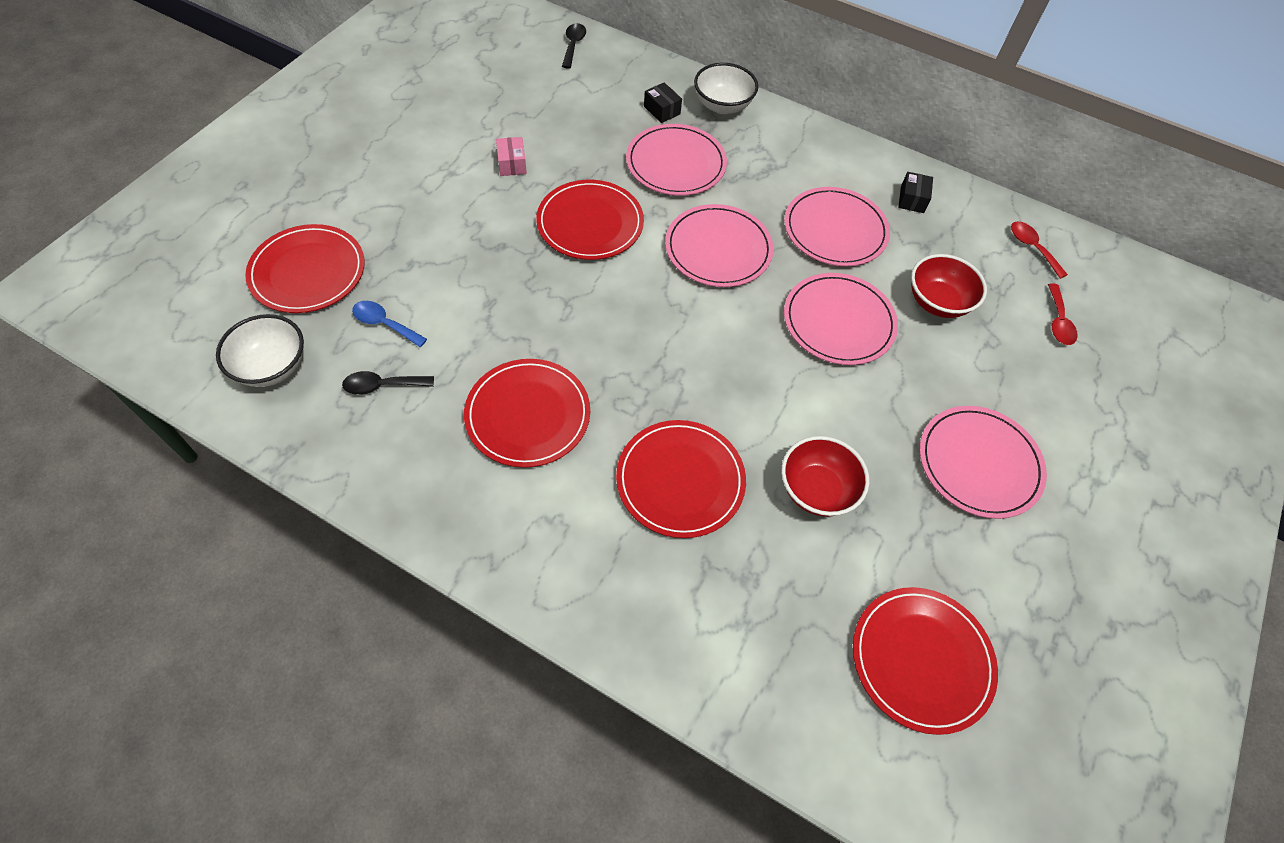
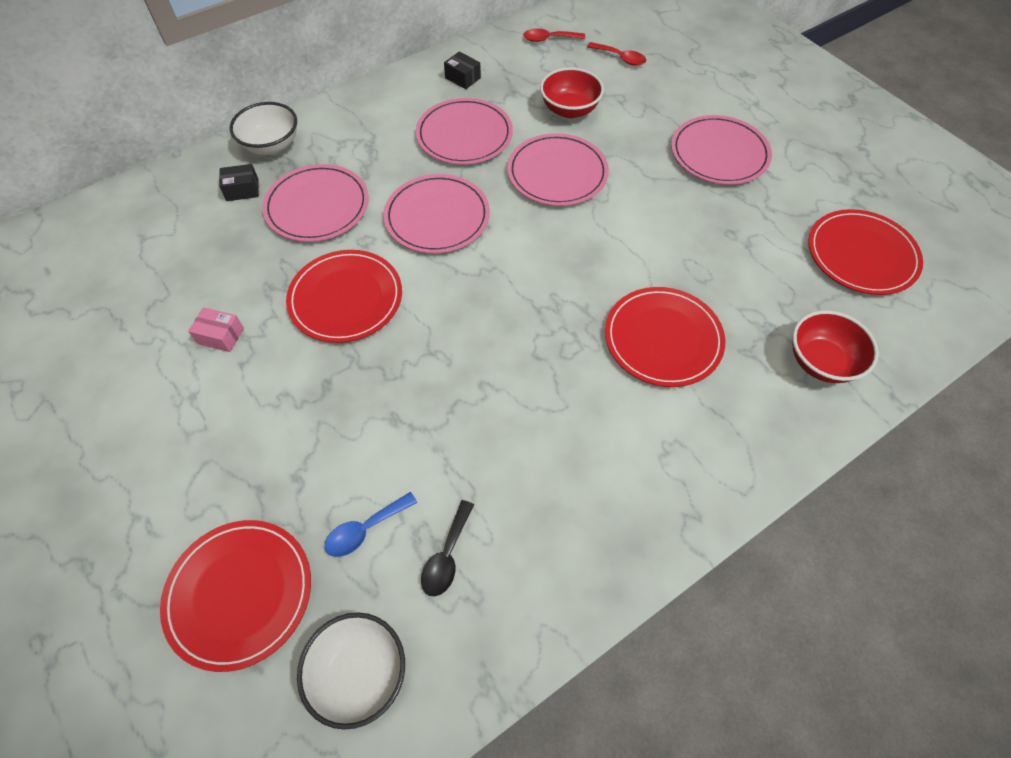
camera: 60 degrees left, 0 degrees up
(528, 415) = (545, 431): red plate -> none
(573, 45) = (92, 223): black spoon -> none
(816, 490) = (706, 254): red bowl -> red bowl (821, 362)

